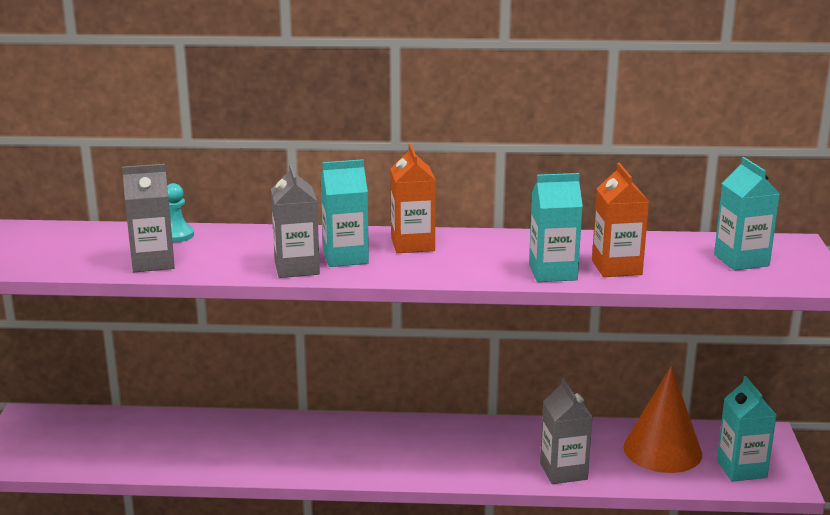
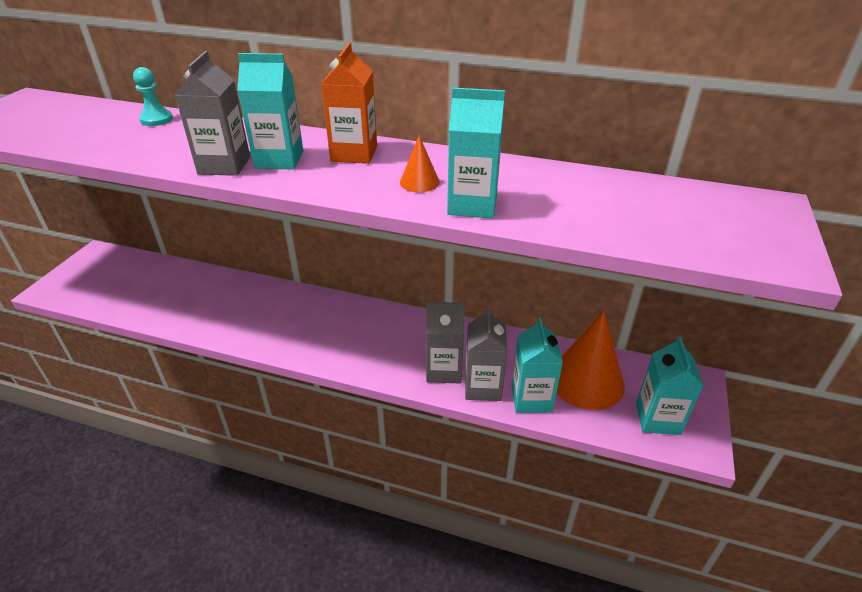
camera: 15 degrees right, 15 degrees up
(153, 262) = (108, 143): grey carton -> grey carton (444, 370)
(493, 260) = (419, 182): none -> orange cone
(616, 267) = (547, 208): orange carton -> none
(741, 260) = (699, 218): turquoise carton -> turquoise carton (531, 398)

